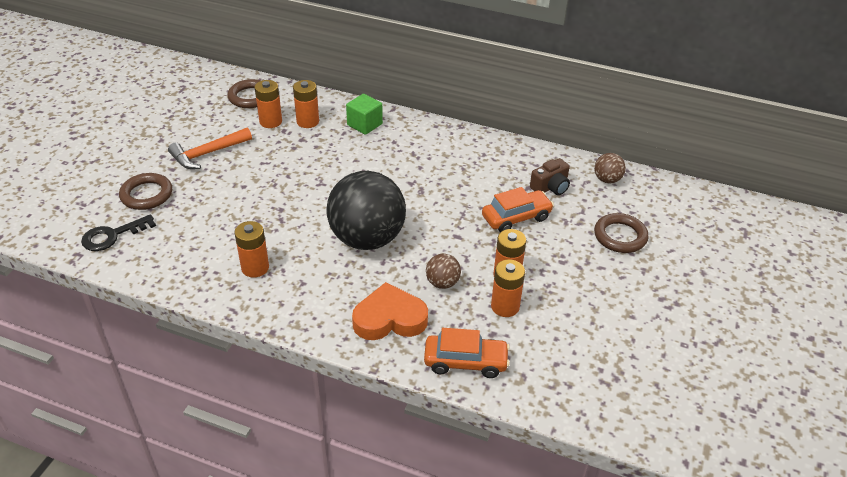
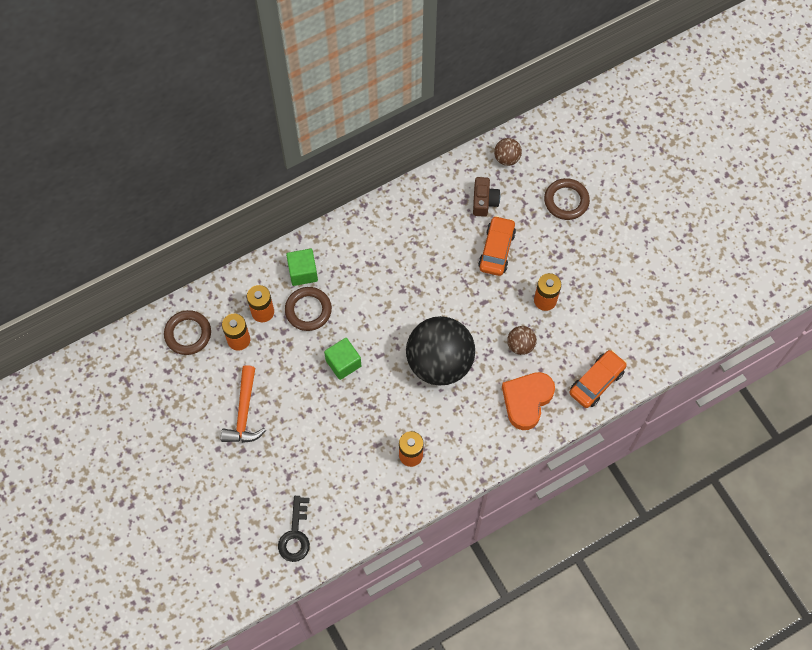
camera: 50 degrees left, 25 degrees up
(146, 195) = (262, 486): brown ring -> brown ring (308, 310)
(306, 183) = (343, 363): none -> green cube
(505, 306) = (570, 323): orange battery -> none

